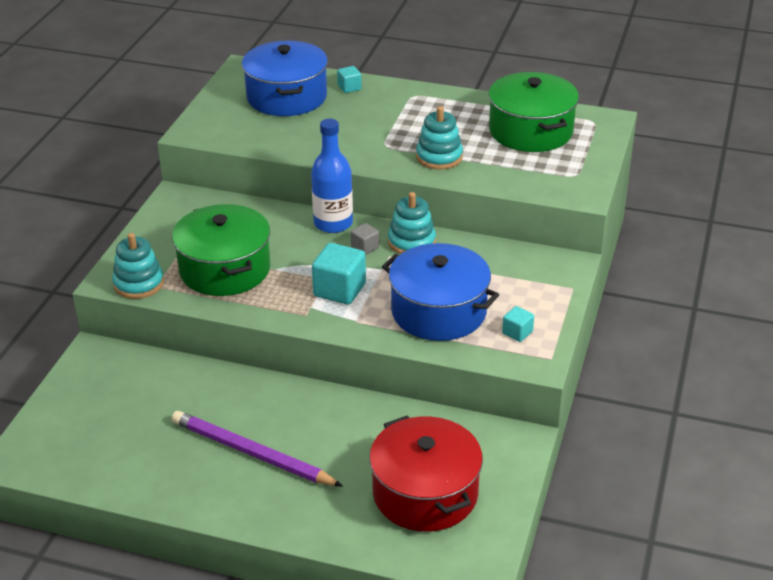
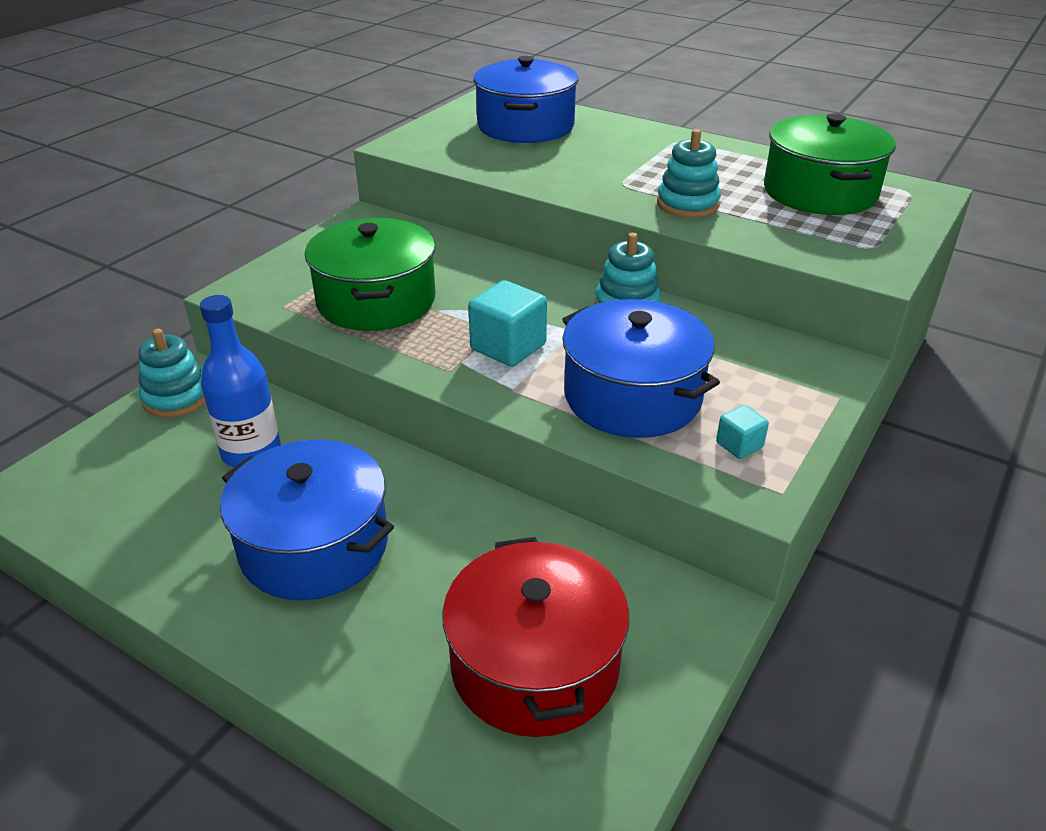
camera: 15 degrees right, 0 degrees up
(138, 284) = (265, 301): turquoise stacking toy -> turquoise stacking toy (176, 398)
(251, 453) = (314, 546): purple pencil -> blue pot
(333, 223) = (535, 270): blue bottle -> blue bottle (251, 452)
(349, 88) = (603, 126): turquoise cube -> none
(365, 247) = (563, 303): grey cube -> none

